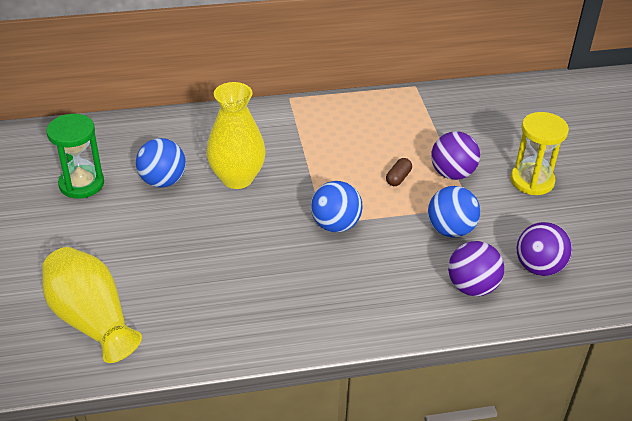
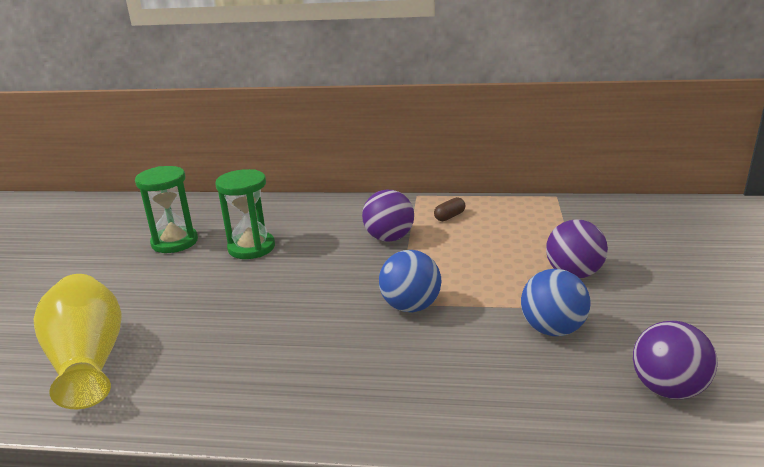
camera: 20 degrees right, 15 degrees down
(163, 181) = (251, 248): blue ball -> green hourglass
(237, 178) = (326, 253): yellow vase -> none
(398, 178) = (505, 271): brown capsule -> brown capsule (449, 216)
(472, 287) = (562, 398): purple ball -> purple ball (389, 238)
(532, 181) = (677, 291): yellow hourglass -> none

